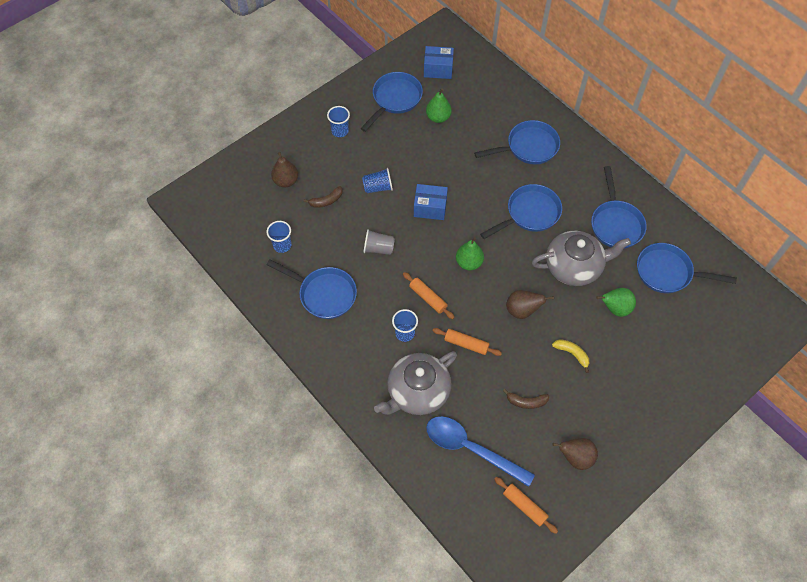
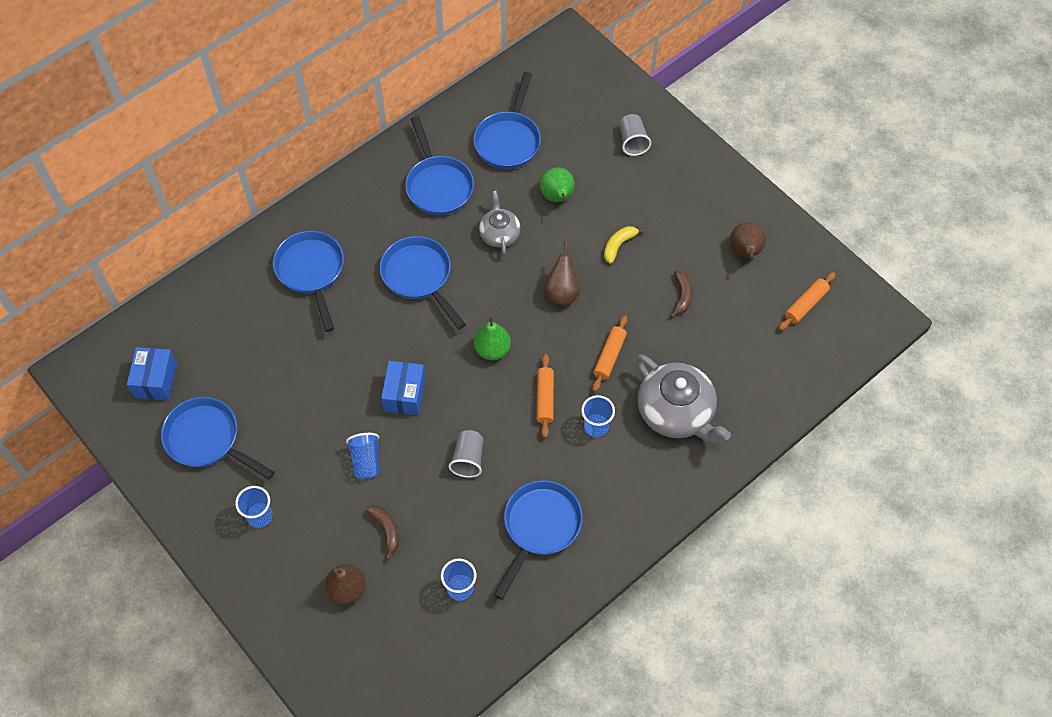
camera: 90 degrees left, 0 degrees up
(428, 298) = (545, 399): orange rolling pin -> orange rolling pin turned 45 degrees counterclockwise
(438, 117) = (248, 382): green pear -> none
(471, 448) = (744, 355): blue spoon -> none
(574, 266) = (499, 234): grey teapot -> grey teapot, size x0.57
(615, 224) = (438, 185): blue pan -> blue pan turned 75 degrees clockwise
(682, 369) = (632, 142): none -> grey cup

